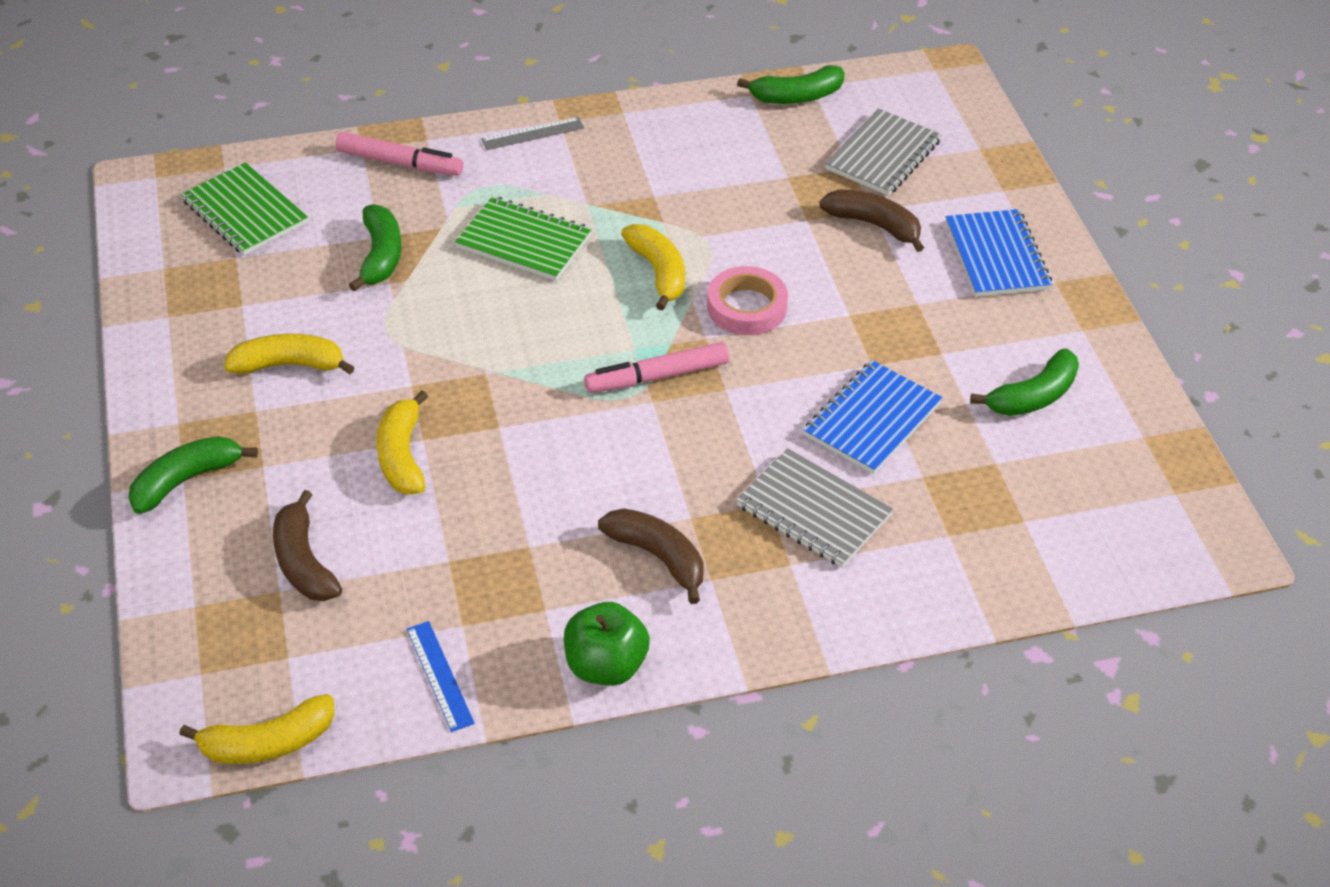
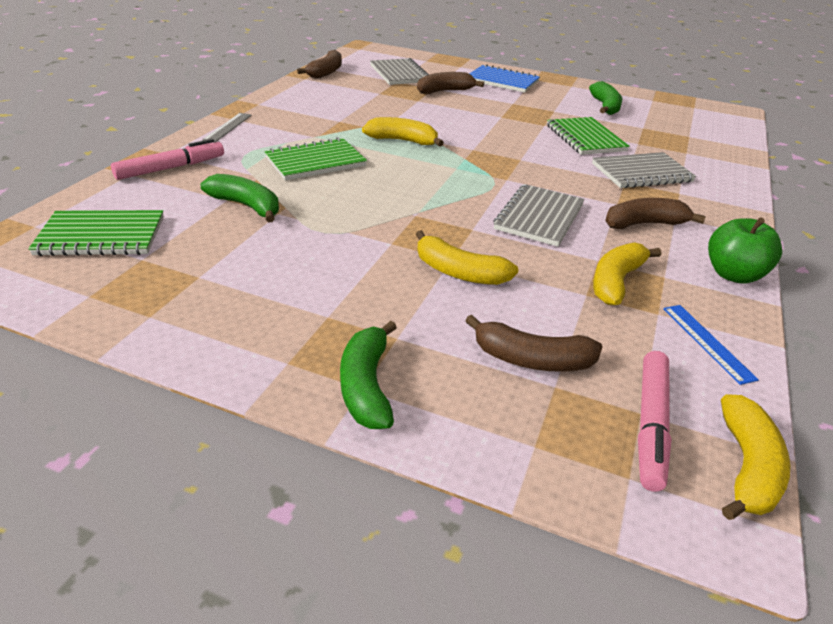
camera: 55 degrees left, 10 degrees down
(289, 365) = (299, 281): yellow banana -> yellow banana (616, 282)
(440, 675) = (707, 342): blue ruler -> blue ruler turned 60 degrees clockwise
(580, 465) = (539, 217): none -> grey notebook
(657, 376) = (488, 170): pink marker -> pink marker (650, 425)
(746, 307) = (463, 133): pink tape -> none
(797, 96) = (326, 72): green banana -> brown banana
(872, 420) = (585, 138): blue notebook -> green notebook

